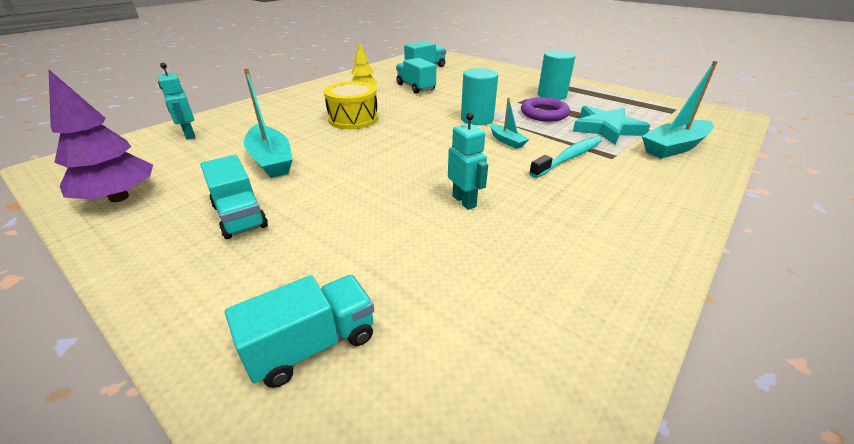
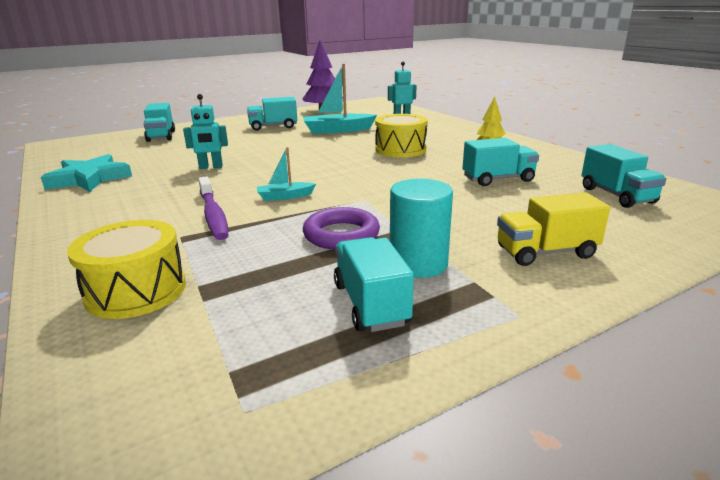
camera: 110 degrees right, 10 degrees down
(477, 119) = (357, 194): turquoise cylinder -> none
(510, 78) = (546, 252): none -> yellow truck
(569, 157) = (213, 215): turquoise toothbrush -> purple toothbrush
(596, 99) = (370, 304): none -> turquoise truck
(606, 129) = (247, 262): turquoise star -> turquoise star (89, 179)
(674, 147) = (136, 291): turquoise boat -> yellow drum

